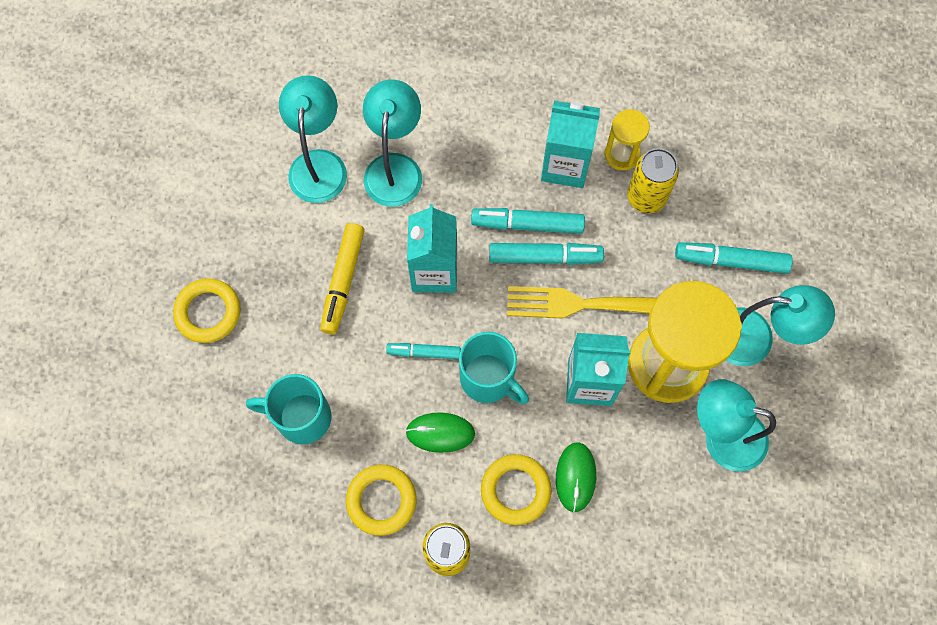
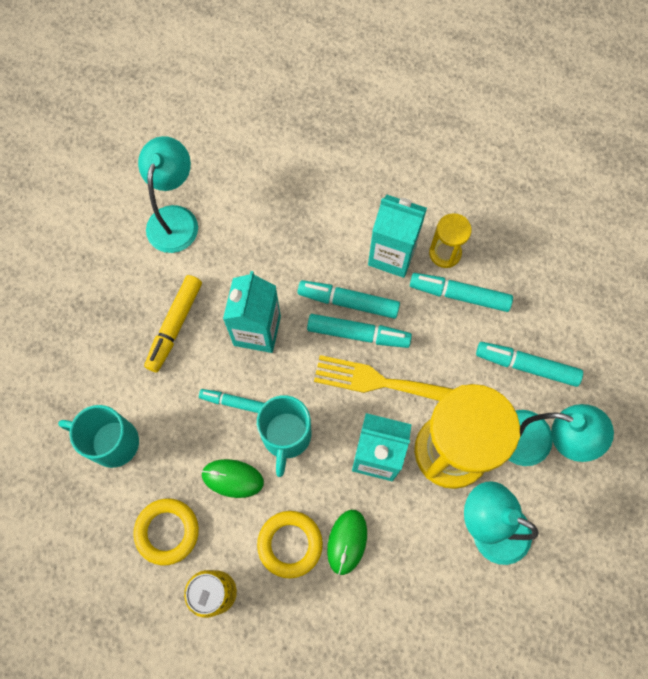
camera: 10 degrees right, 0 degrees up
(208, 312) = (51, 333): yellow ring -> none
(395, 168) = (241, 232): turquoise lamp -> none
(489, 379) = (286, 436): turquoise mug -> turquoise mug turned 45 degrees clockwise
(646, 197) = (460, 295): yellow can -> turquoise marker

